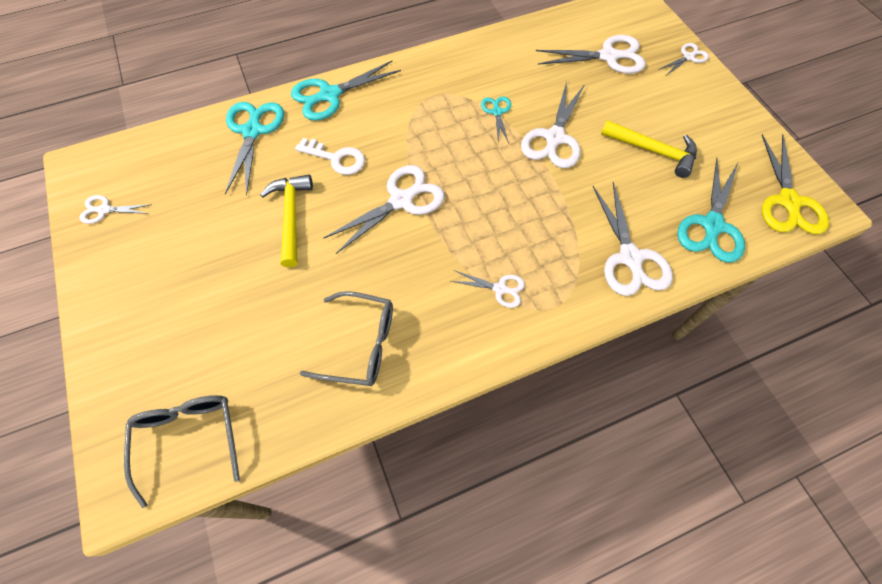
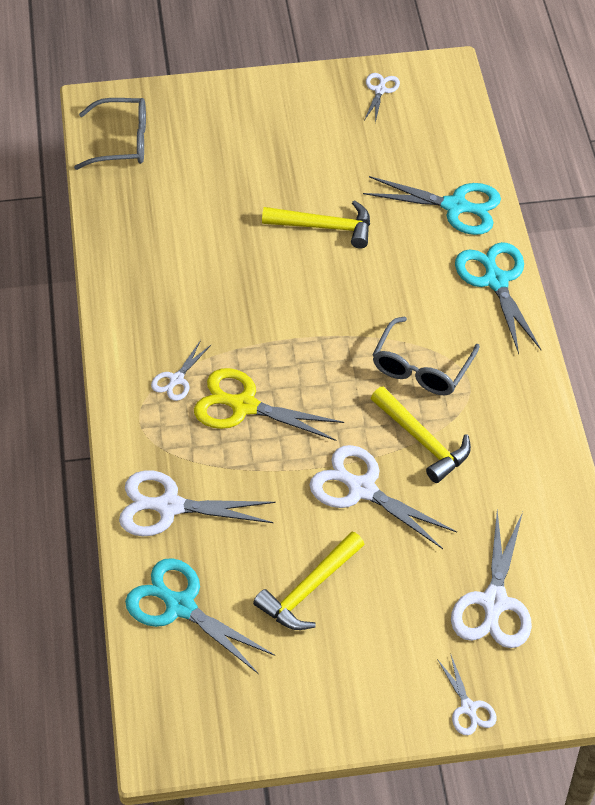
camera: 105 degrees right, 10 degrees down
(336, 158) = (393, 273): white key -> none
(361, 344) = (160, 261): grey glasses -> grey glasses (421, 368)
(401, 200) = (315, 320): white scissors -> none
(497, 112) = (422, 441): turquoise scissors -> yellow hammer
(788, 202) = (182, 708): yellow scissors -> yellow scissors (243, 406)

